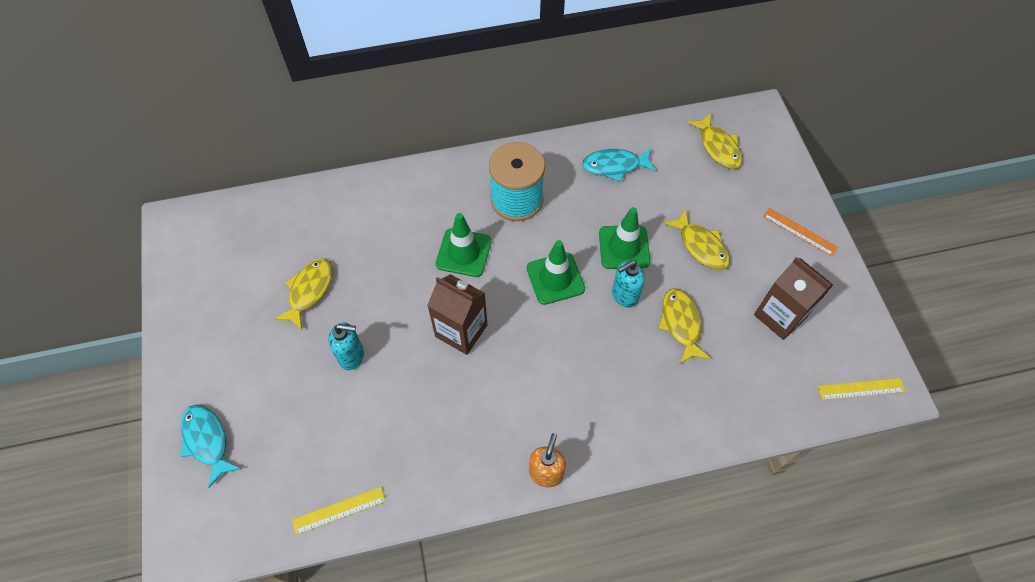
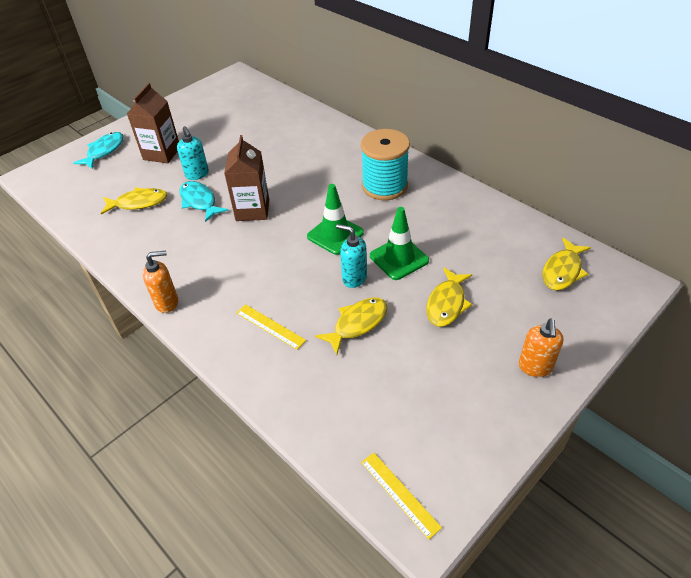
camera: 60 degrees right, 15 degrees down
(309, 291) = (230, 138): yellow fish -> yellow fish (138, 203)
(339, 510) = (86, 220): yellow ruler -> yellow ruler (270, 326)
(463, 253) = (316, 183): green traffic cone -> none
(615, 166) = (470, 220): turquoise fish -> turquoise fish (199, 201)
(780, 316) = (426, 390): brown carton -> brown carton (162, 153)
(799, 232) = (535, 367): orange ruler -> orange soap dispenser

